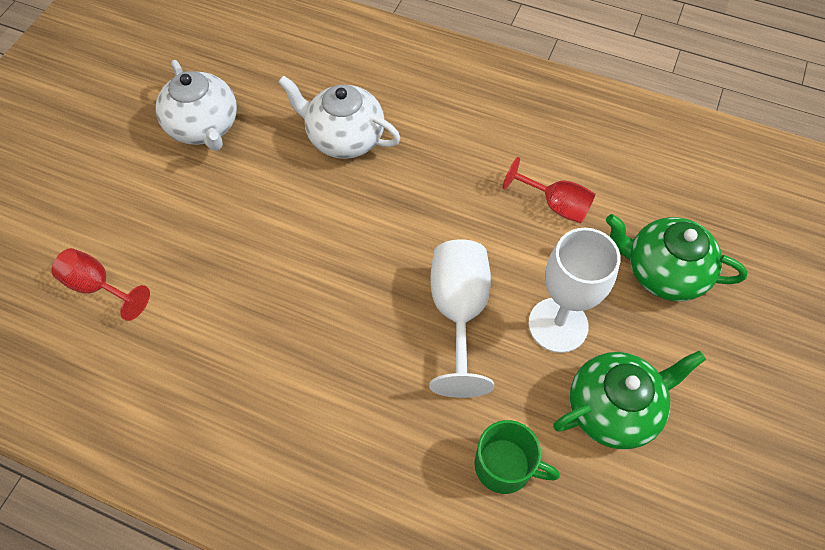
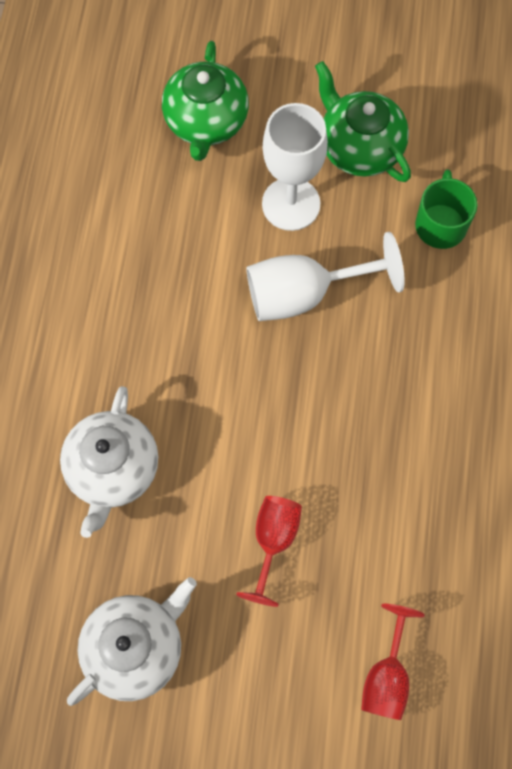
camera: 105 degrees left, 10 degrees up
(555, 205) = (151, 227): red goblet -> red goblet (273, 541)

